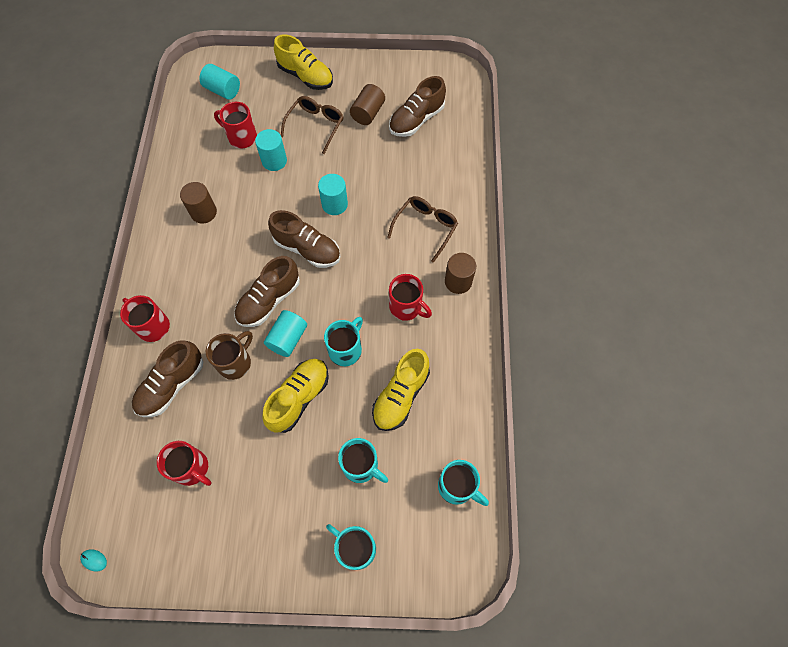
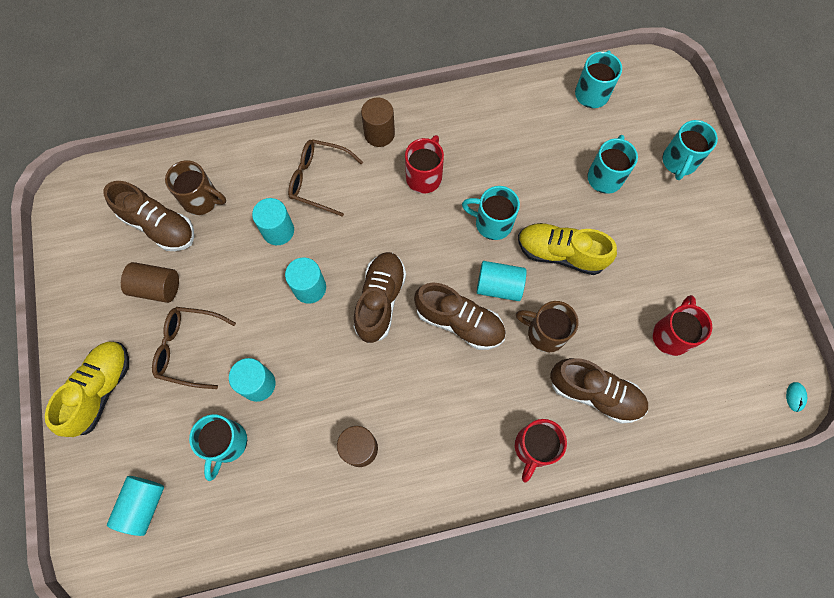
camera: 105 degrees left, 5 degrees up
(241, 137) = (226, 443): red mug -> turquoise mug
(389, 192) = (278, 231): none -> turquoise cylinder
(400, 395) = (523, 159): yellow shoe -> none
(430, 148) = (202, 200): none -> brown mug

